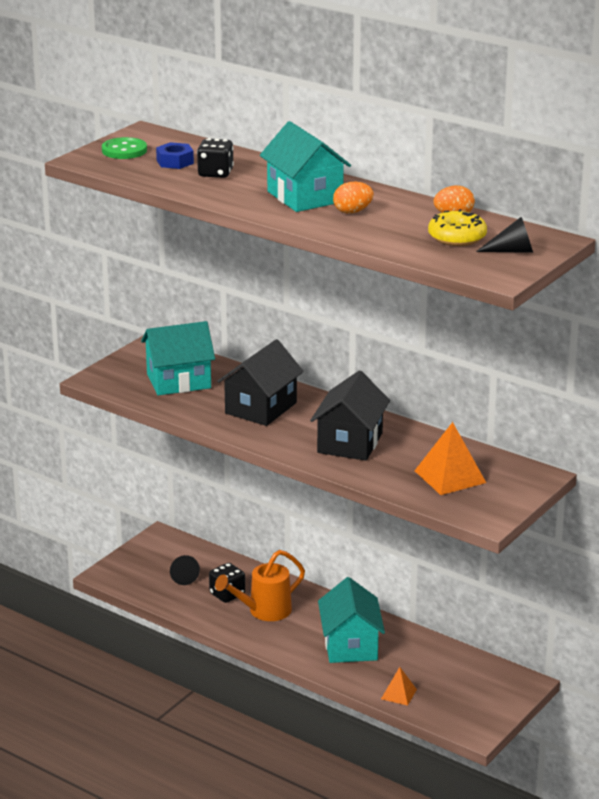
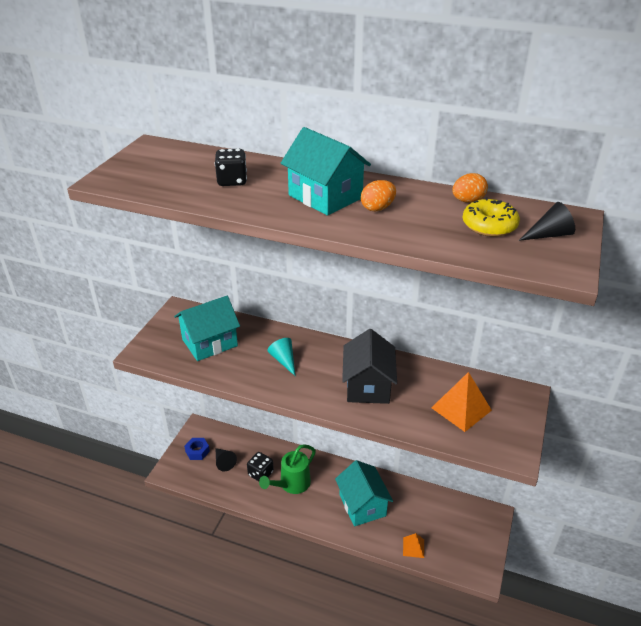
camera: 15 degrees left, 10 degrees up
(124, 150) = (139, 166): green button -> none
(175, 162) = (190, 173): blue nut -> blue nut (197, 451)
(260, 408) = (284, 360): black house -> turquoise cone
(264, 611) = (291, 484): orange watering can -> green watering can

